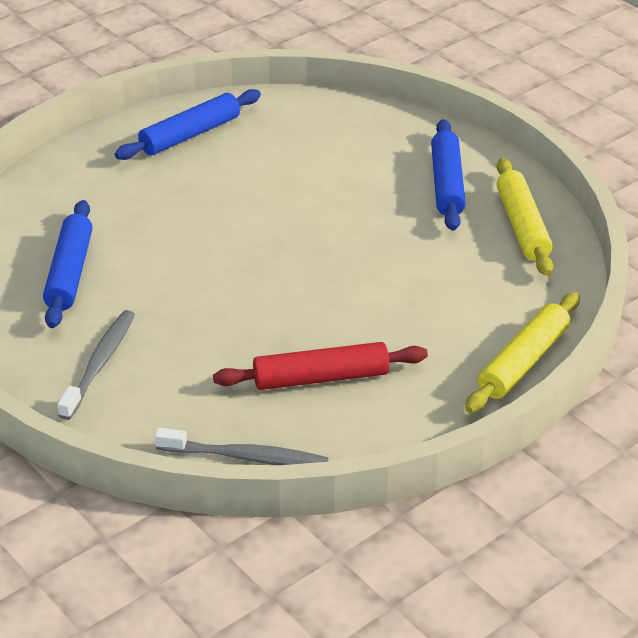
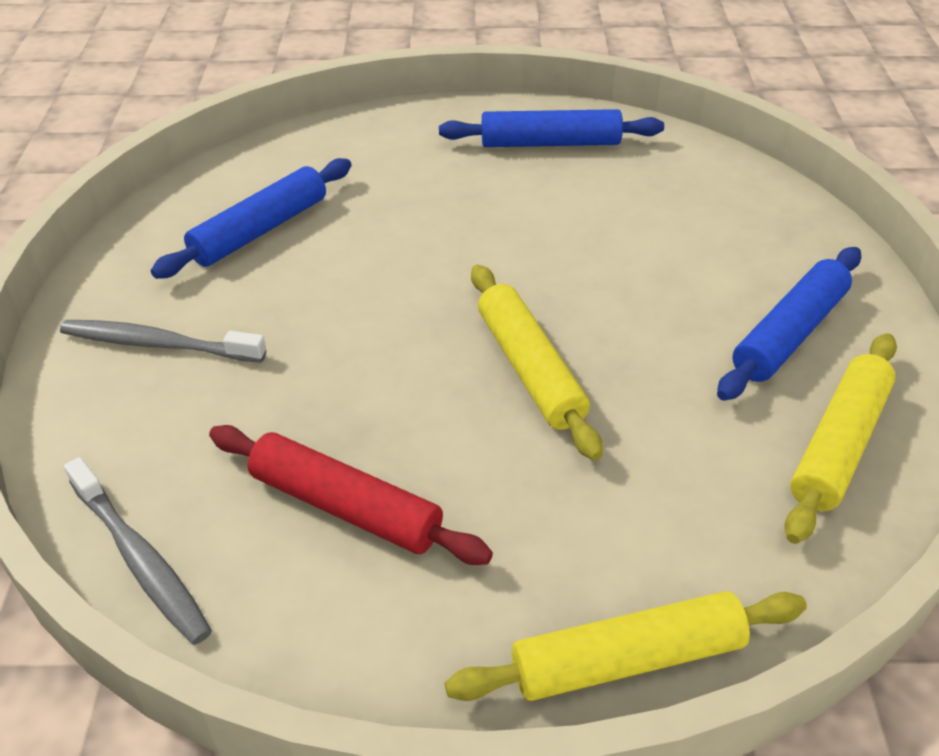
camera: 40 degrees right, 5 degrees up
(100, 364) = (158, 344): grey toothbrush -> grey toothbrush turned 135 degrees counterclockwise
(335, 267) = (530, 369): none -> yellow rolling pin

